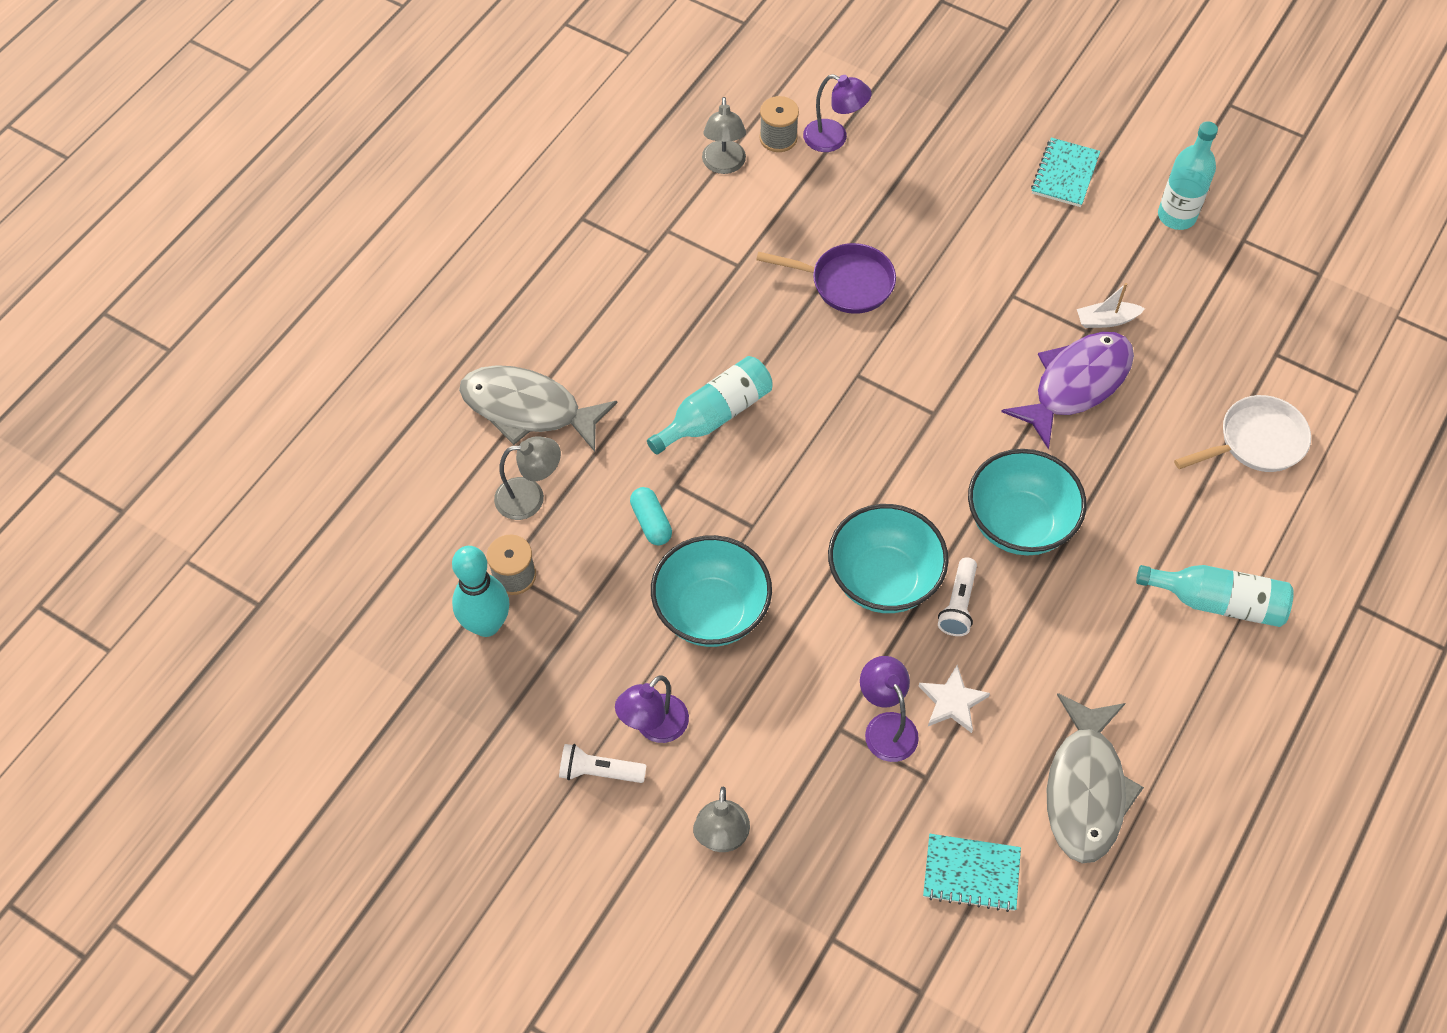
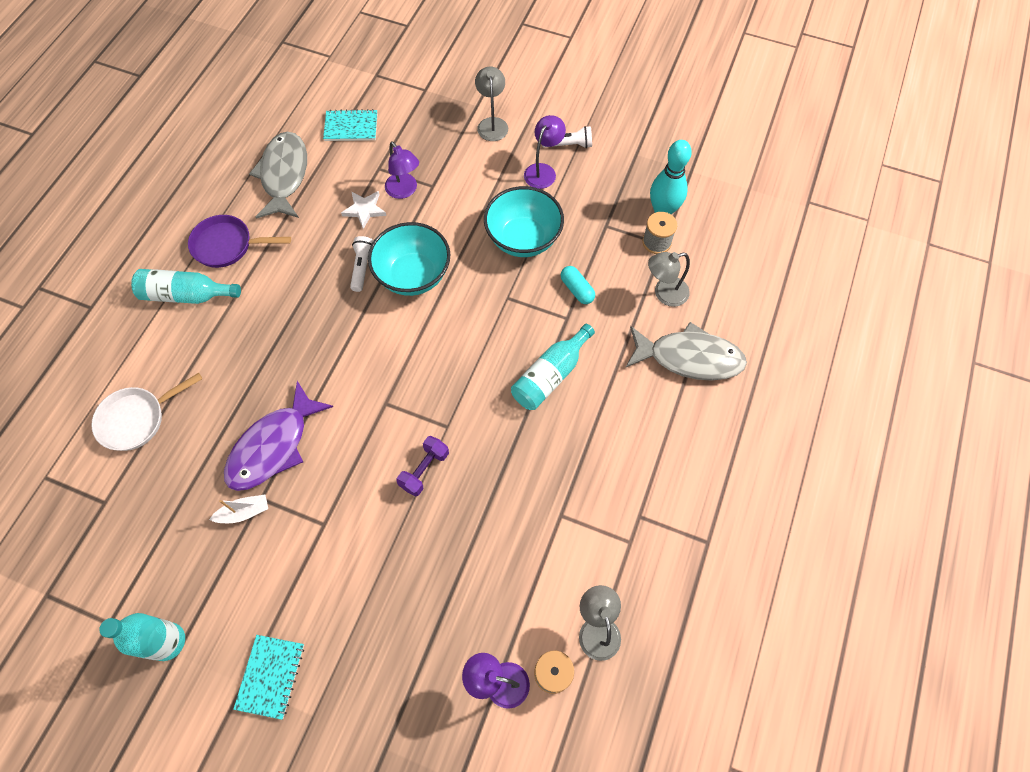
camera: 170 degrees right, 5 degrees up
(846, 283) = (466, 512): purple pan -> purple pan (227, 245)
(890, 332) = (424, 470): none -> purple dumbbell
(1019, 524) = (321, 327): turquoise bowl -> none

